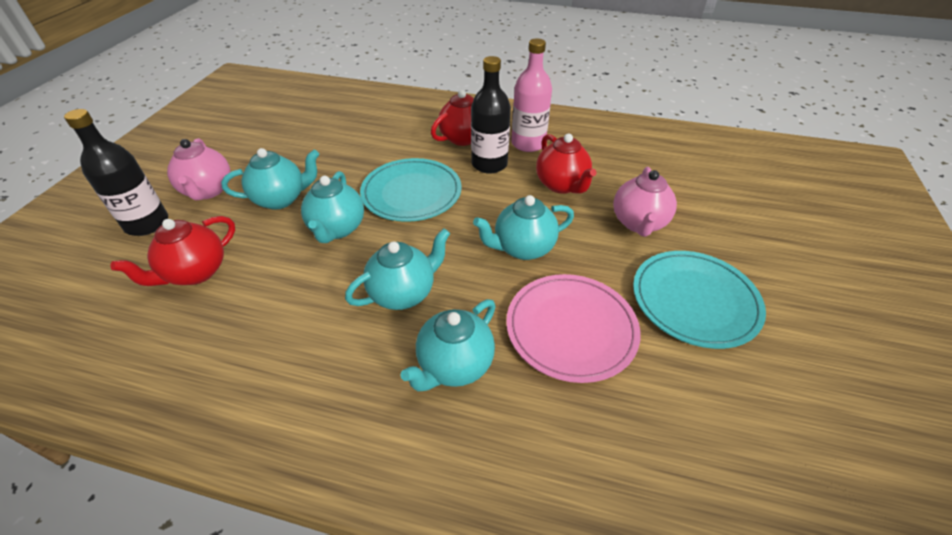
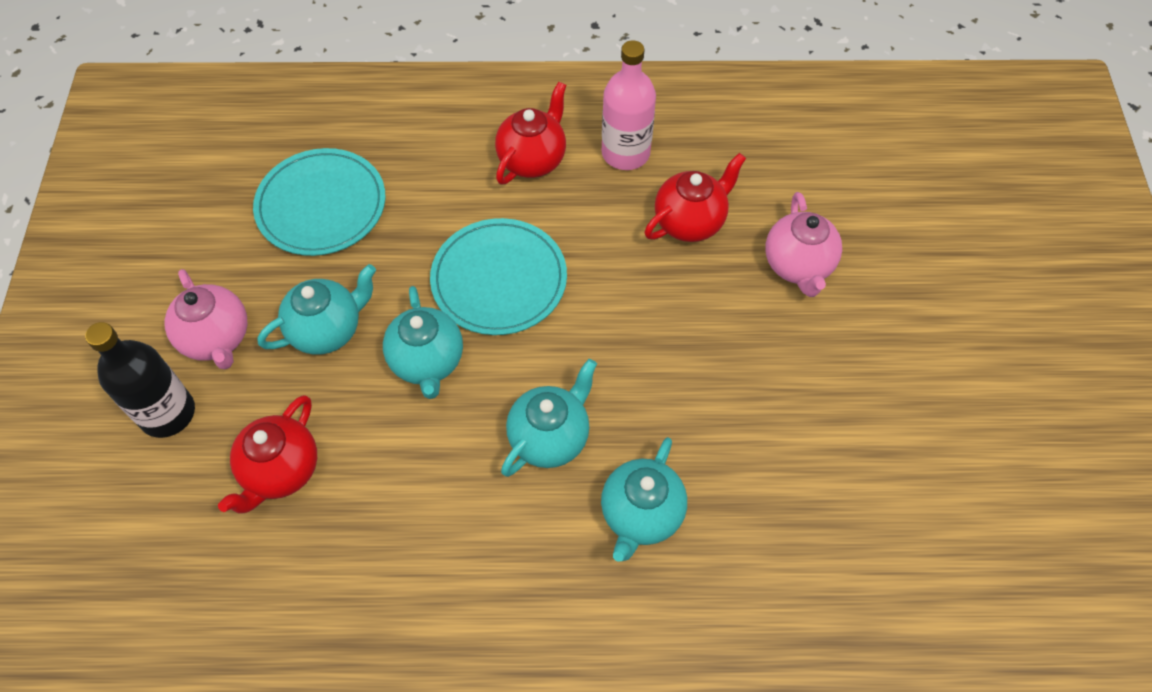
camera: 15 degrees left, 15 degrees up
(489, 164) = (584, 204): black bottle -> none
(523, 248) = (669, 338): turquoise teapot -> none
(561, 185) = (690, 222): red teapot -> red teapot turned 90 degrees counterclockwise
(571, 329) = (752, 438): pink plate -> none
(694, 300) = (878, 367): turquoise plate -> turquoise plate (321, 205)

